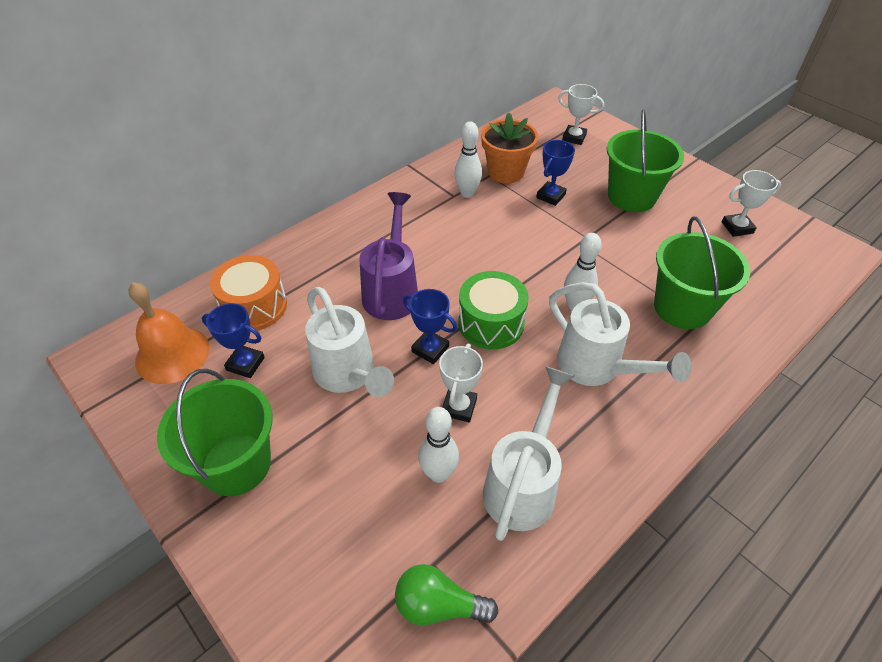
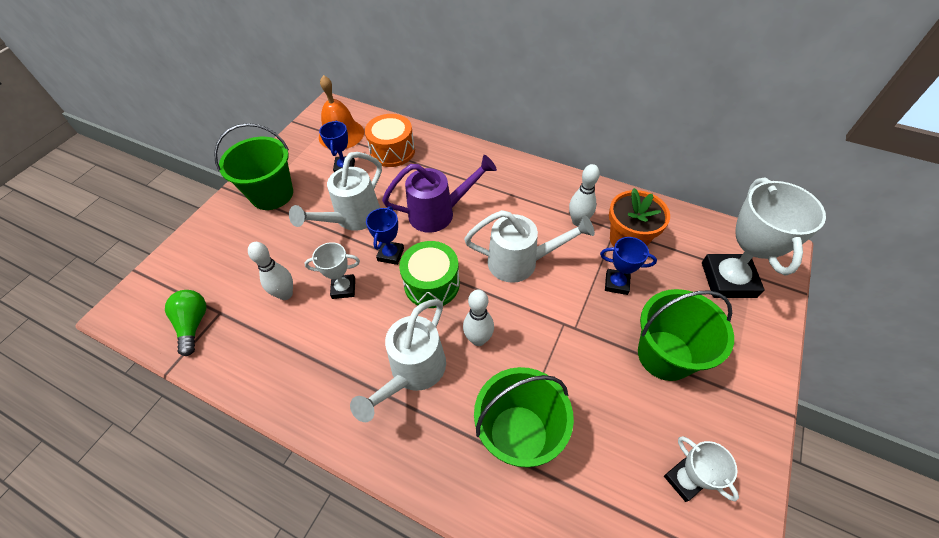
camera: 70 degrees right, 5 degrees up
(523, 484) = (287, 347): white watering can -> white watering can (520, 262)
(574, 137) = (728, 279): white trophy -> white trophy, size x1.92

